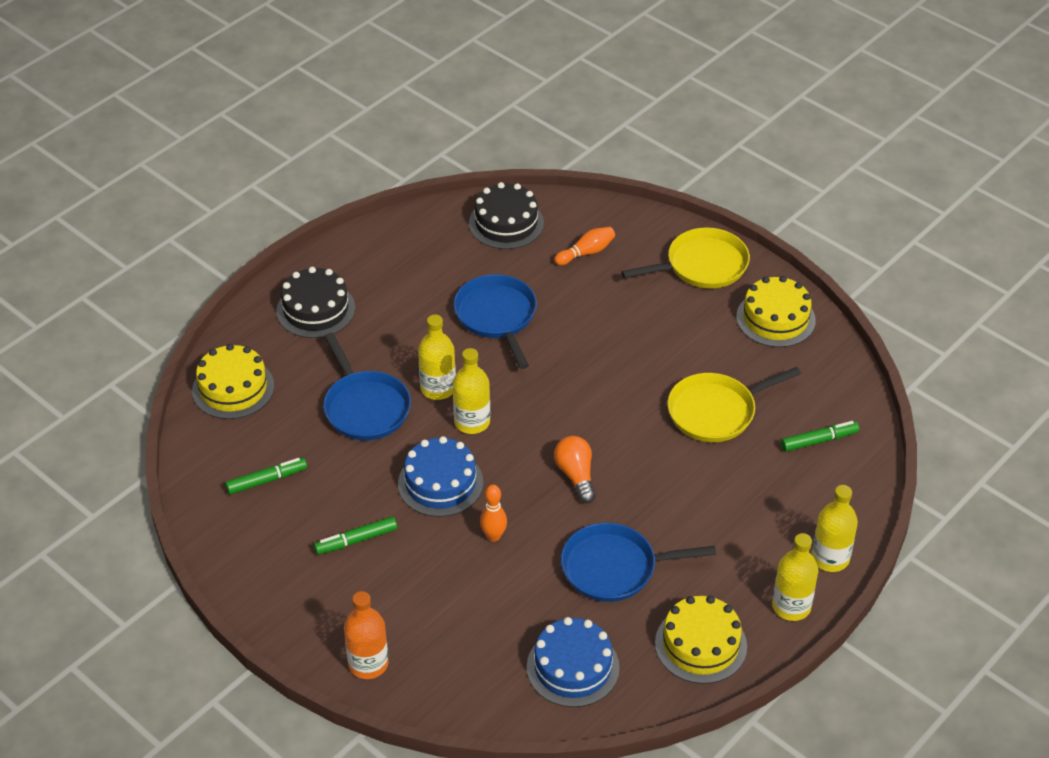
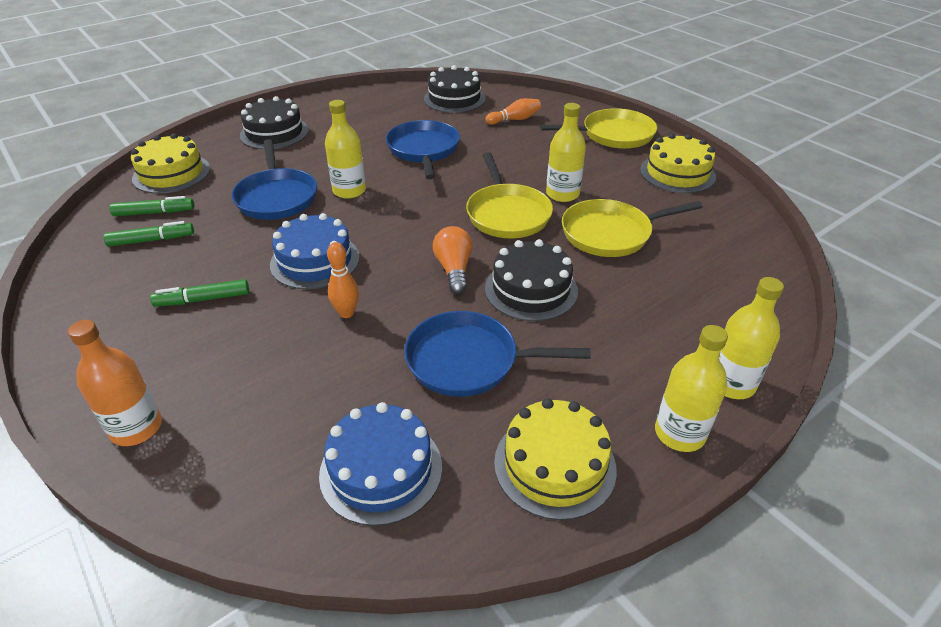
camera: 10 degrees right, 5 degrees down
(472, 422) = (369, 217): yellow bottle -> yellow bottle (562, 194)
(610, 399) = (507, 214): none -> yellow pan
(652, 488) = (531, 289): none -> black cake
(819, 440) = (718, 268): green marker -> green marker (154, 213)

